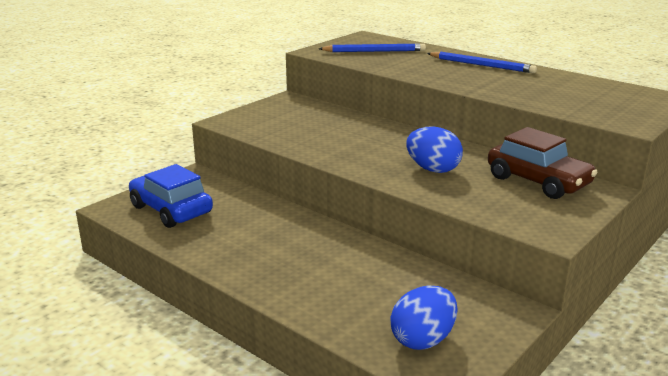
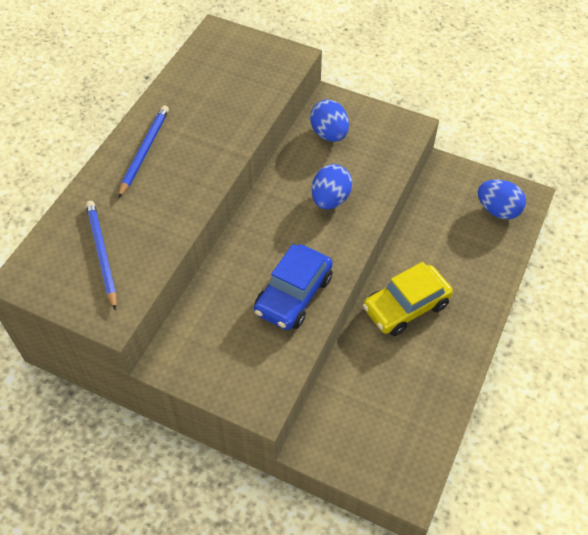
camera: 105 degrees left, 30 degrees up
(171, 209) = (394, 432): blue car -> blue car (293, 295)
(301, 239) = (406, 306): none -> yellow car
(538, 181) = (329, 134): brown car -> blue egg

